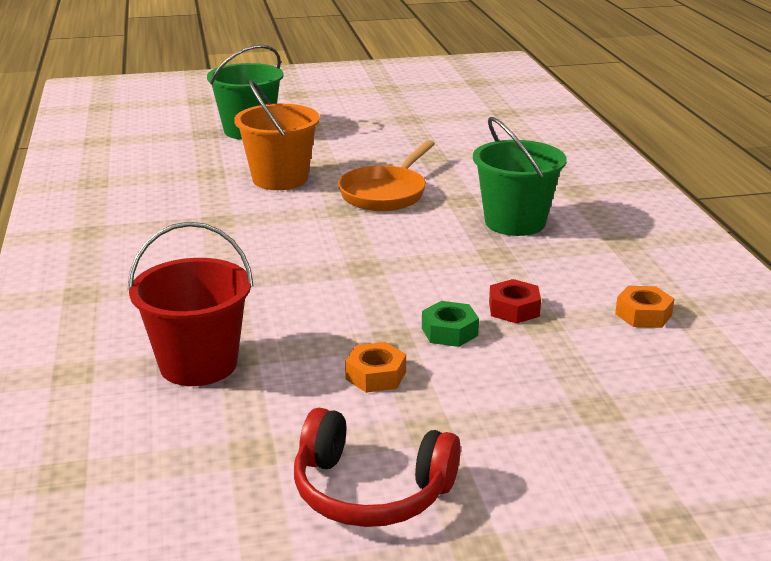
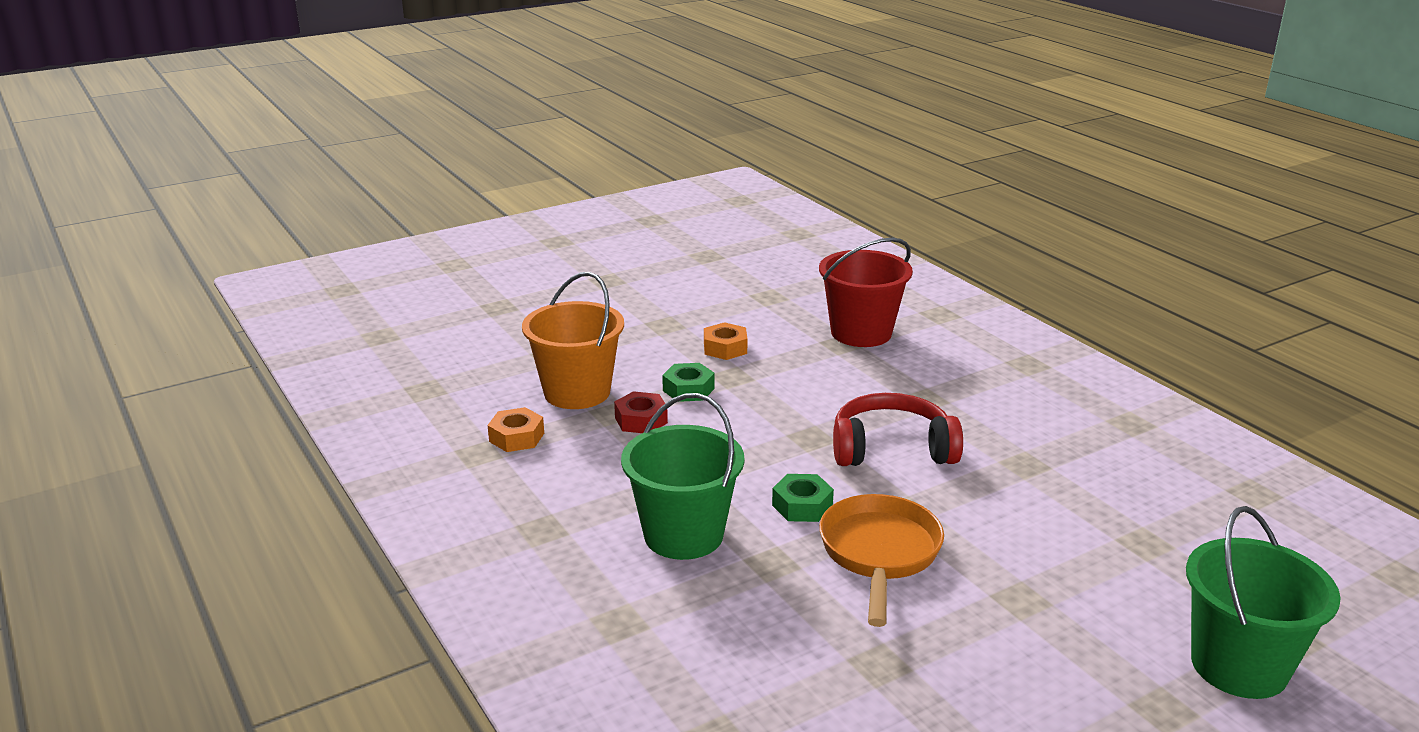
camera: 160 degrees right, 0 degrees up
(280, 179) = (1042, 551): orange bucket -> orange bucket (577, 392)
(370, 491) = (682, 292): red headphones -> red headphones (891, 449)
(415, 224) = (802, 506): none -> green nut

